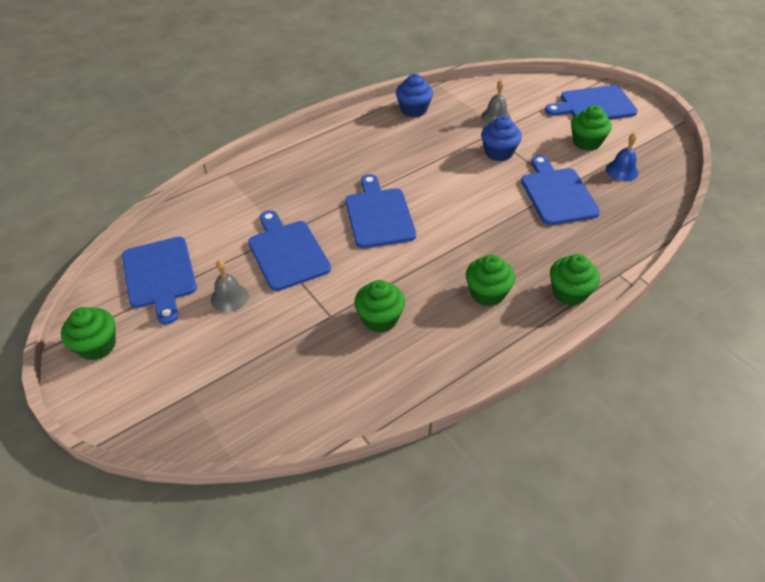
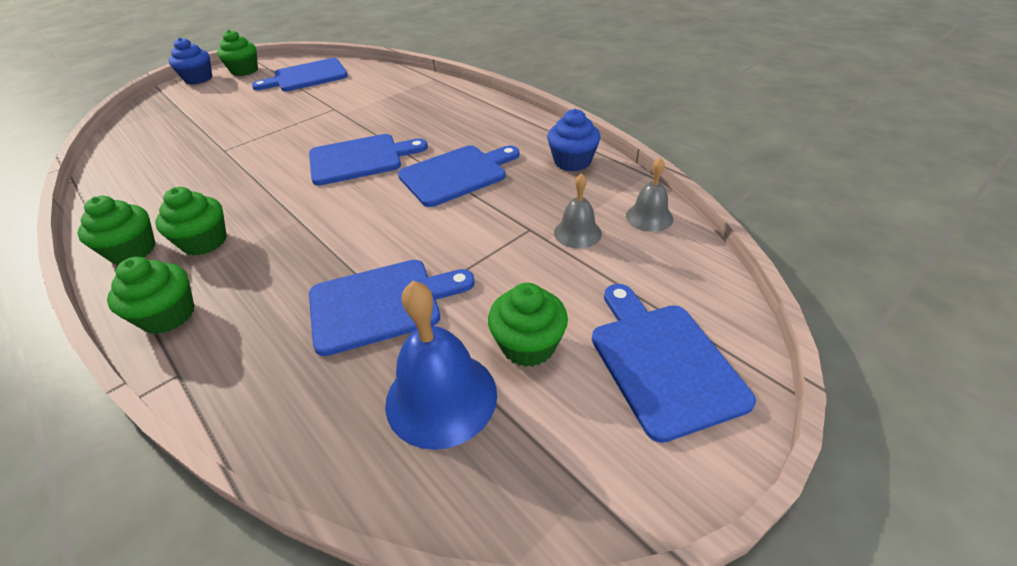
camera: 85 degrees right, 5 degrees down
(229, 297) = (270, 104): grey bell -> grey bell (649, 217)
(287, 252) = (317, 119): blue cutting board -> blue cutting board (457, 174)
(380, 319) = (206, 175): green cupcake -> green cupcake (132, 250)
(498, 152) = (484, 239): blue cupcake -> blue cupcake (198, 79)
(622, 171) = (441, 397): blue bell -> blue bell, size x1.74

